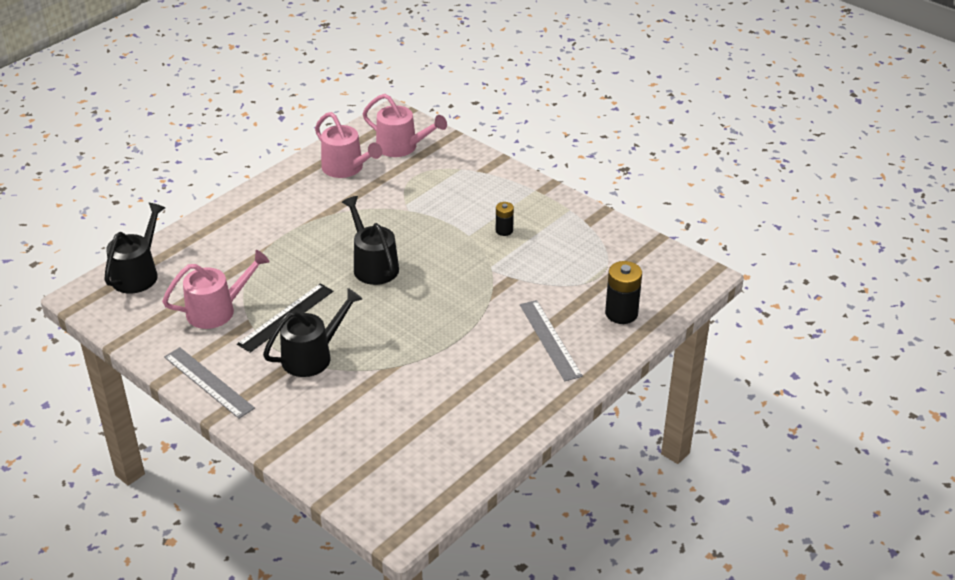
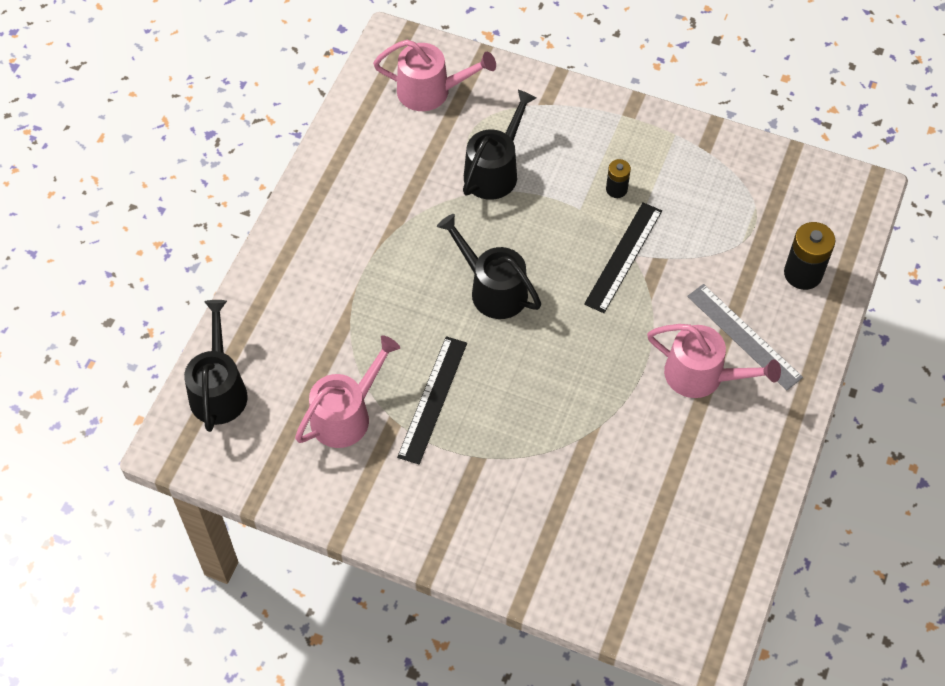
camera: 20 degrees left, 20 degrees up
(208, 382) = (395, 523): grey ruler -> none
(312, 356) = (493, 446): black watering can -> black watering can (494, 171)
(346, 168) = (382, 146): pink watering can -> pink watering can (702, 376)
(484, 270) = (623, 257): none -> black ruler

